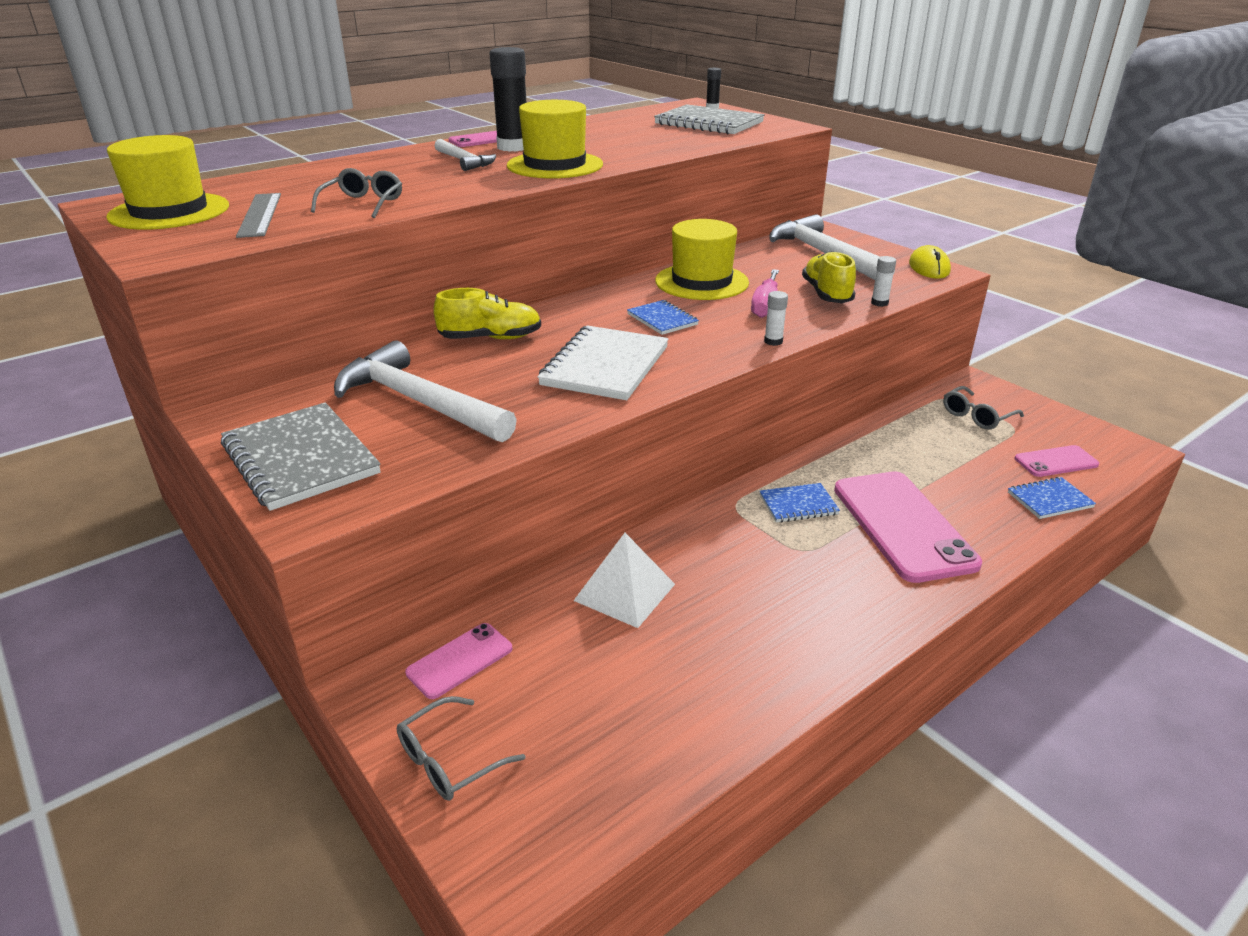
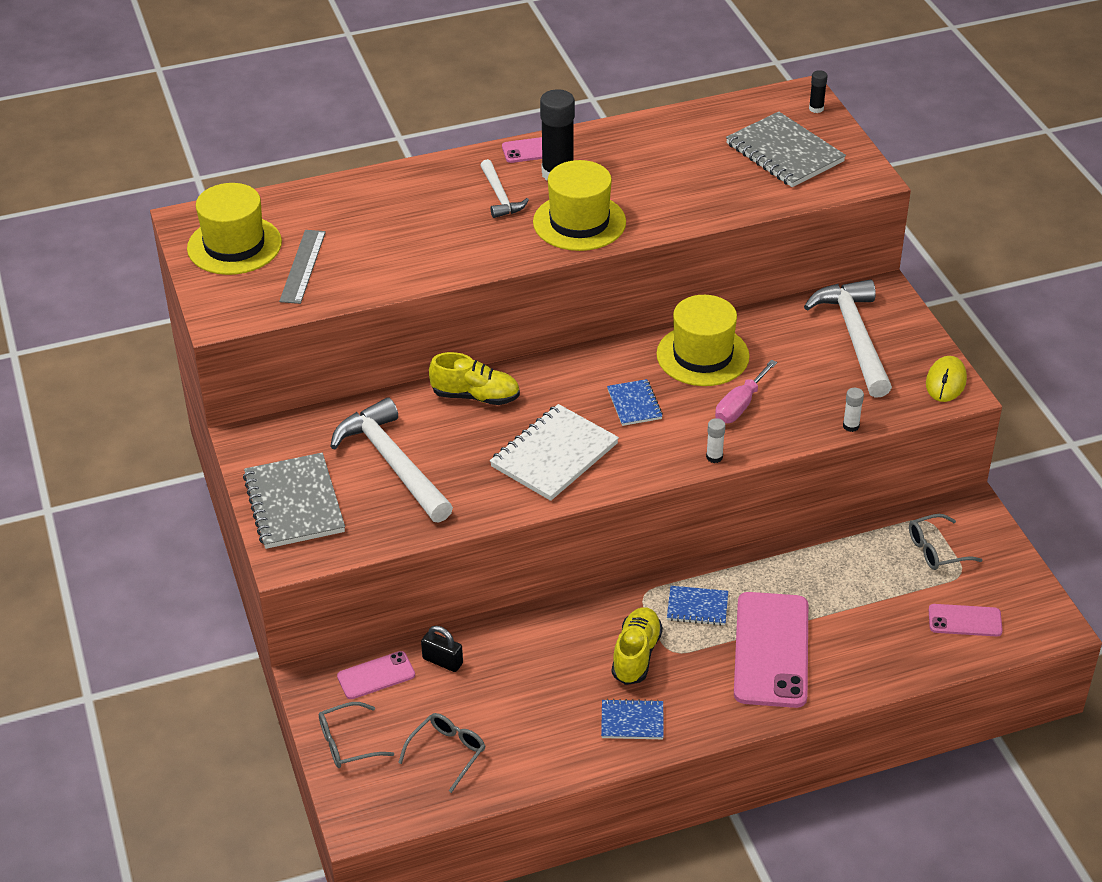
camera: 20 degrees right, 10 degrees up
(362, 204) = (387, 265): grey glasses -> grey glasses (447, 753)
(541, 623) = (442, 661): none -> black padlock
(624, 592) = (514, 652): white pyramid -> none
(827, 294) = (810, 401): yellow shoe -> yellow shoe (636, 655)
(1049, 500) = (921, 658): blue notebook -> blue notebook (632, 721)

